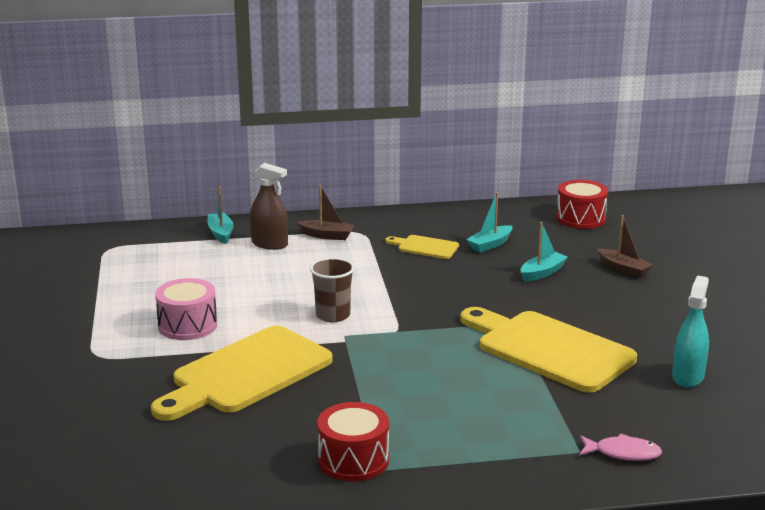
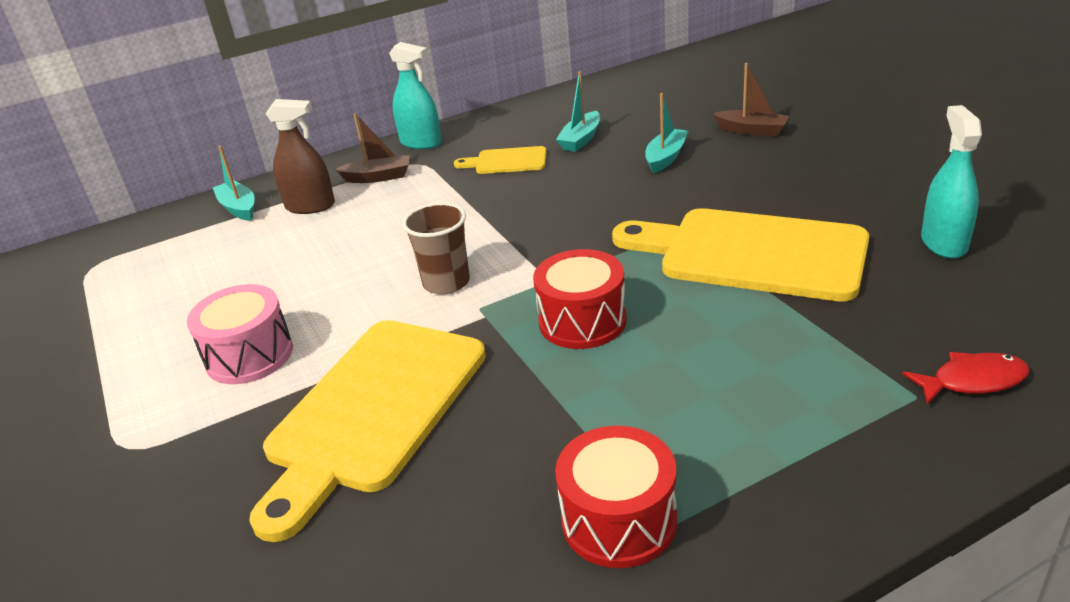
camera: 15 degrees left, 10 degrees up
(372, 218) = (421, 143): none -> turquoise spray bottle
(580, 218) = (658, 86): red drum -> red drum (582, 321)
(623, 453) = (972, 381): pink fish -> red fish

